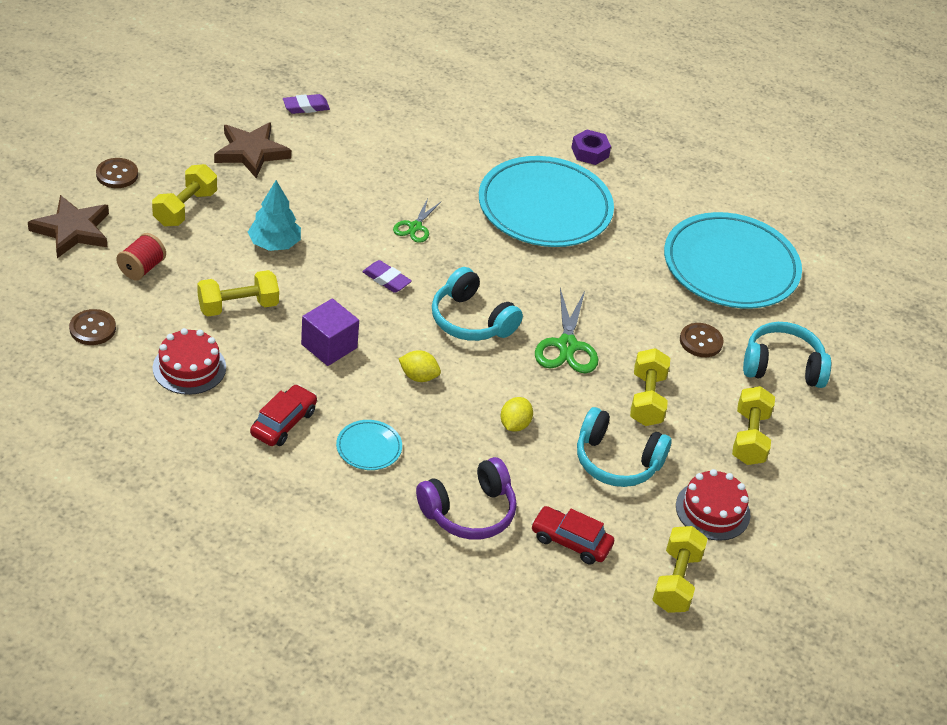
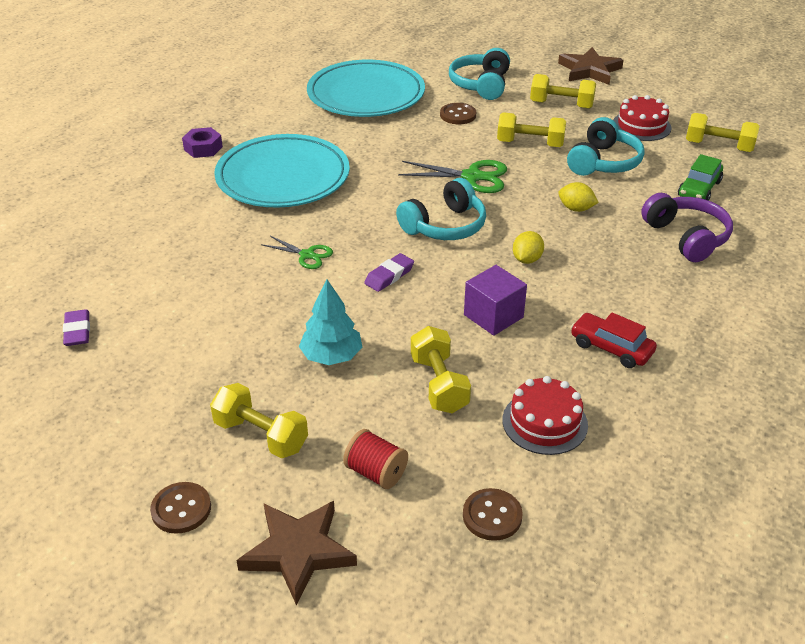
camera: 80 degrees left, 5 degrees down
(251, 152) = (158, 377): brown star -> brown star (589, 70)
(369, 447) = (628, 292): turquoise plate -> none
(570, 541) = (699, 189): red car -> green car

